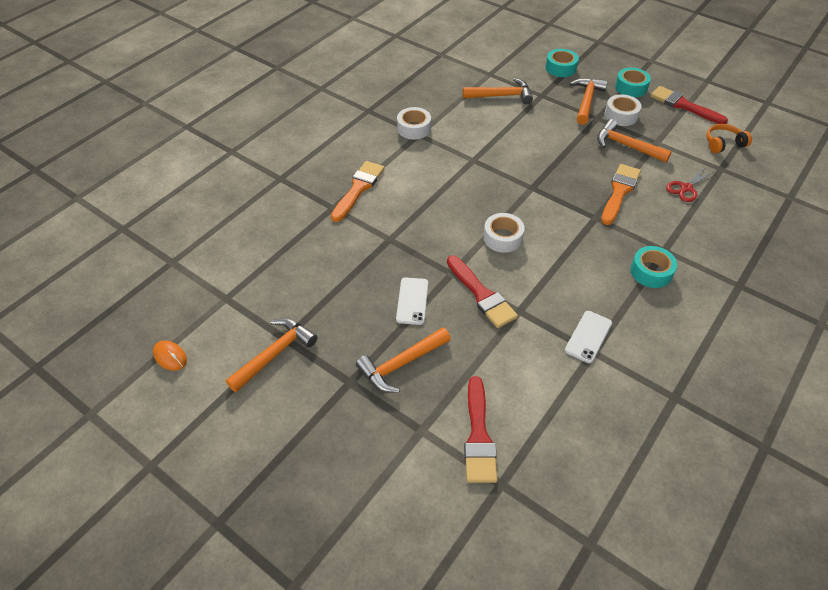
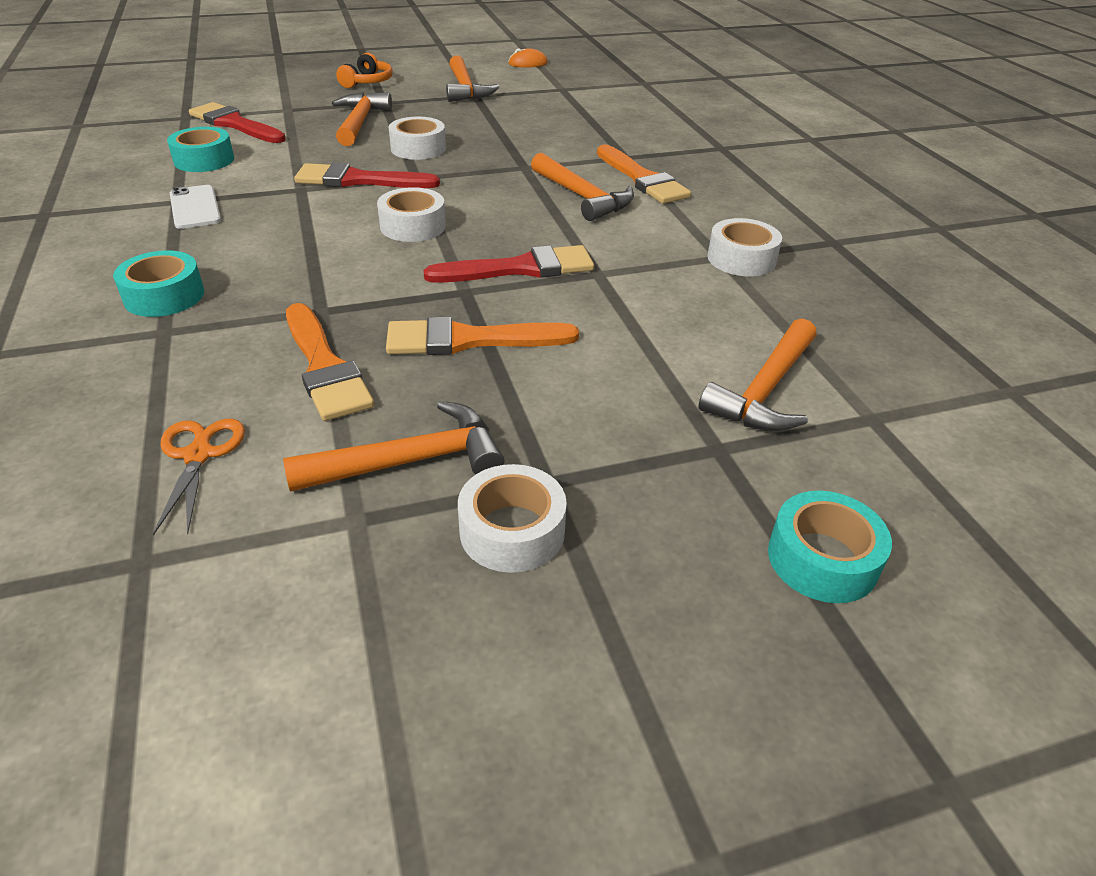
camera: 125 degrees right, 10 degrees down
(412, 301) = (418, 148): white phone -> white tape
(559, 168) = (470, 340): none -> orange brush
(587, 101) = (628, 510): orange hammer -> orange hammer (582, 197)
(631, 87) = (603, 651): turquoise tape -> turquoise tape (204, 160)
(684, 105) = (399, 716): red brush -> red brush (520, 268)
(686, 188) = (198, 455): red scissors -> orange scissors
(723, 144) = (176, 653): orange headphones -> orange headphones (367, 82)

